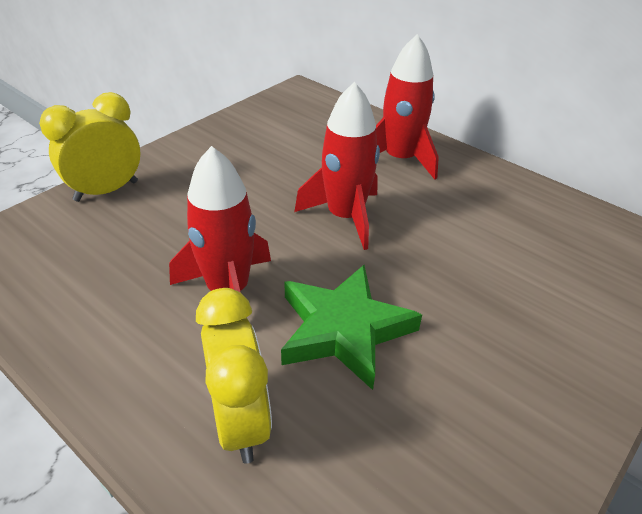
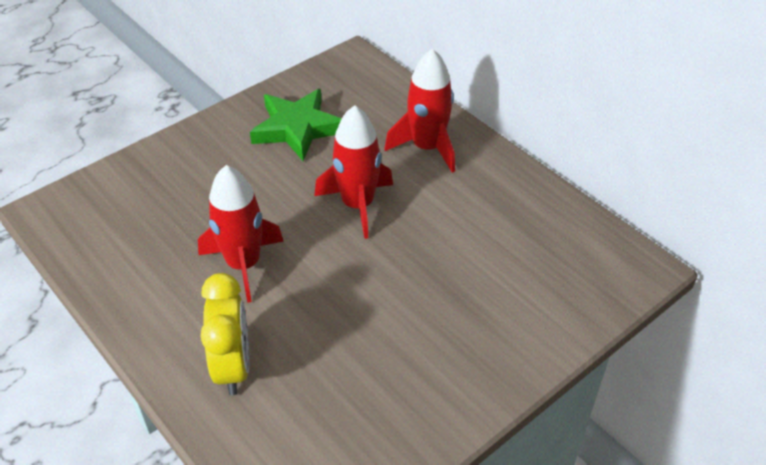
camera: 10 degrees right, 5 degrees up
(106, 191) = (157, 161): yellow clock -> none
(344, 330) = (327, 307): green star -> green star (297, 128)

